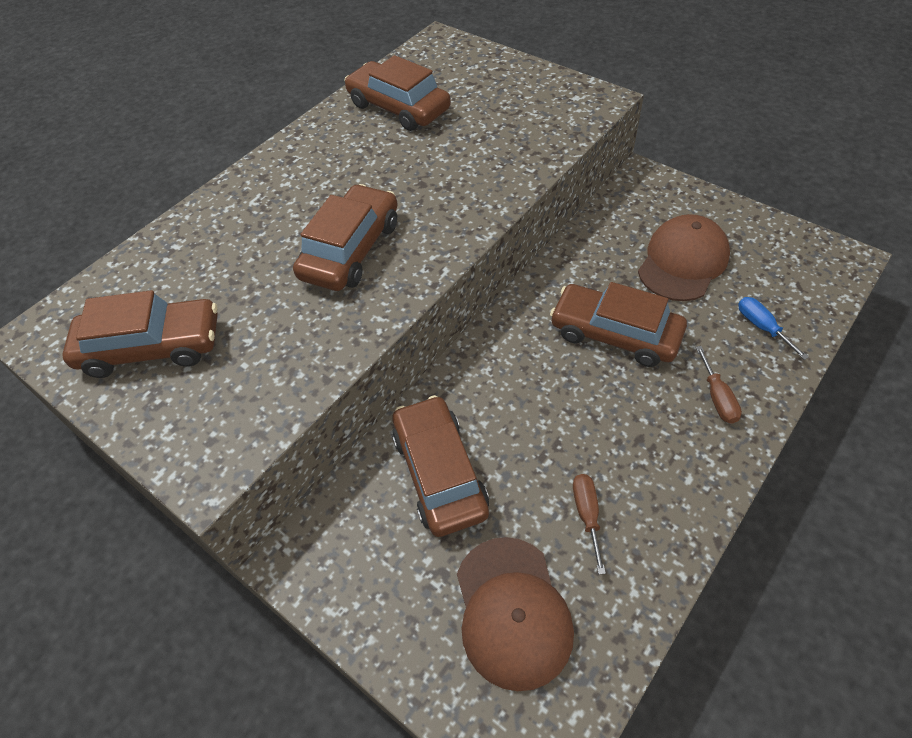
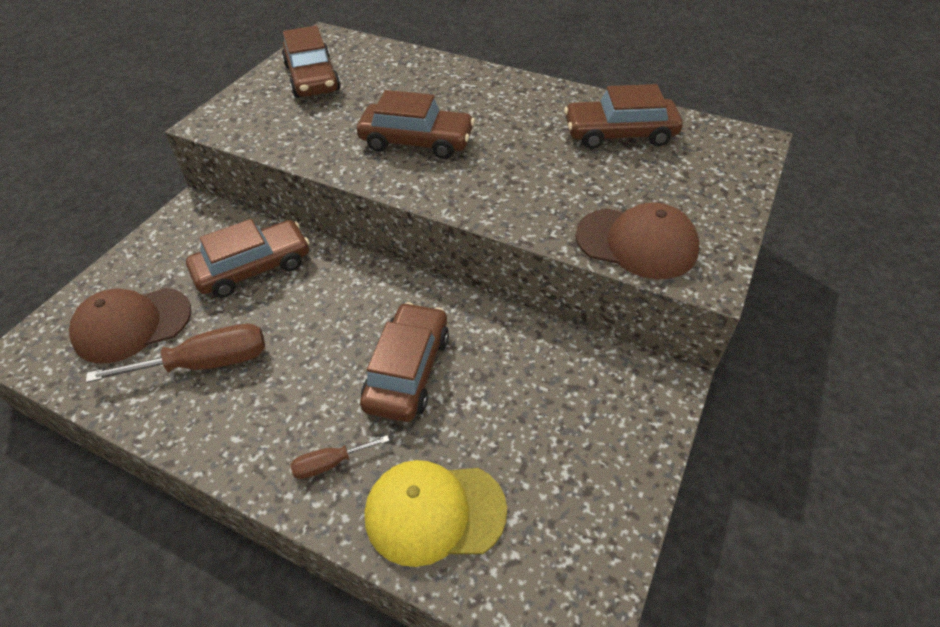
camera: 75 degrees right, 5 degrees down
(398, 107) = (619, 134): brown car -> brown car turned 120 degrees counterclockwise
(587, 515) = (206, 363): brown screwdriver -> brown screwdriver, size x1.90
(682, 262) = (526, 429): brown cap -> brown cap (636, 243)
(762, 327) = (434, 512): blue screwdriver -> yellow cap

